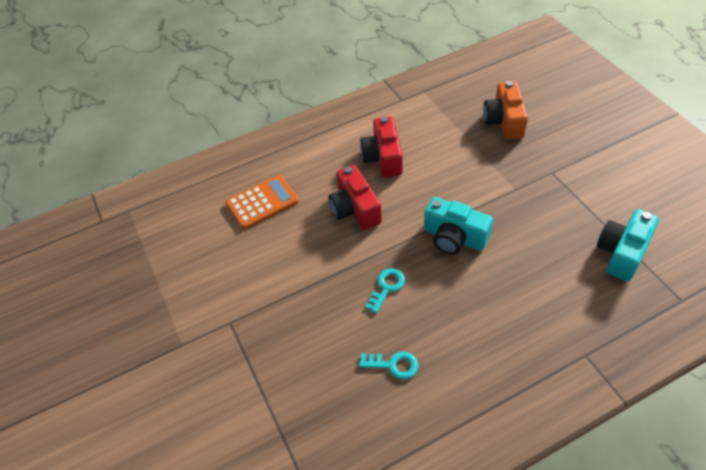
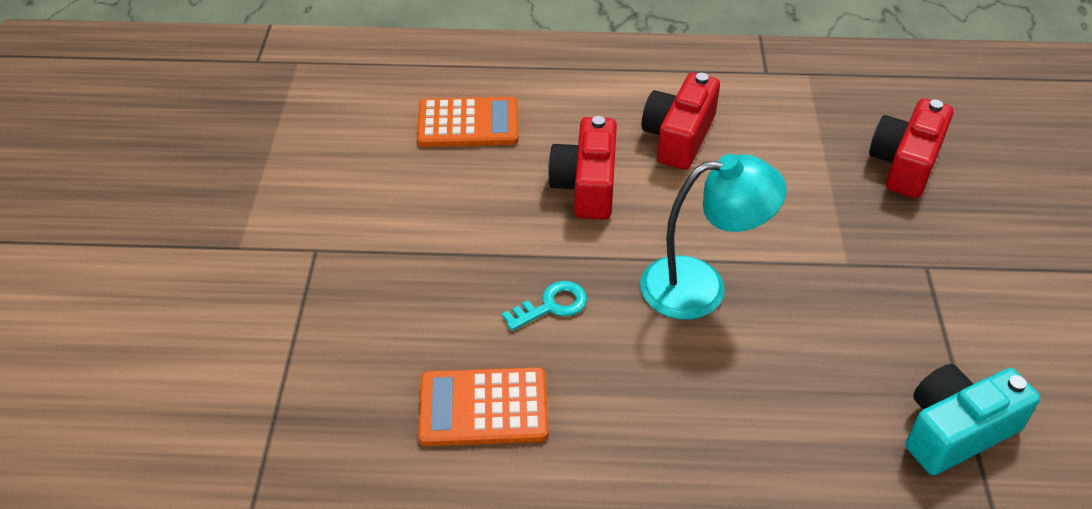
camera: 25 degrees right, 5 degrees down
(393, 365) = (483, 408): turquoise key -> orange calculator
(454, 237) = (701, 286): turquoise camera -> turquoise lamp
(504, 121) = (905, 164): orange camera -> red camera

